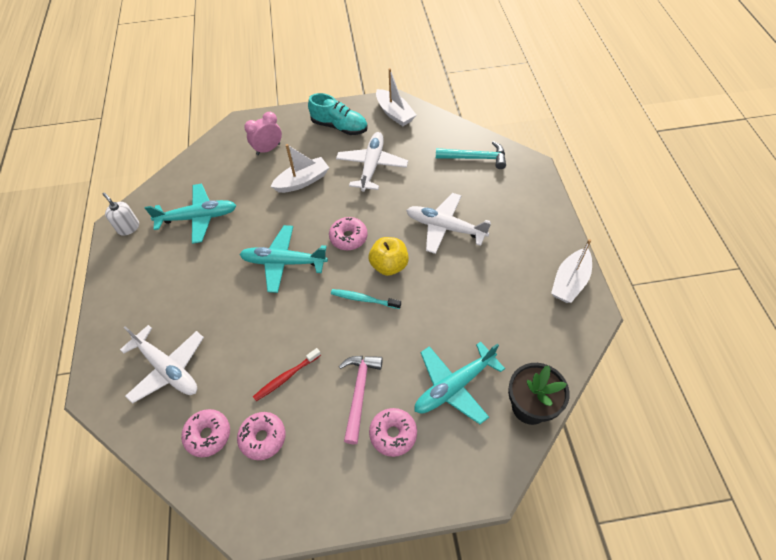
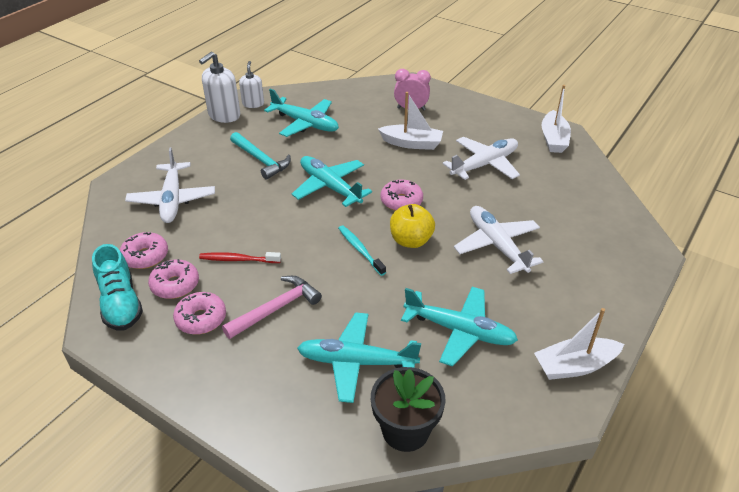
camera: 40 degrees right, 15 degrees down
(115, 256) = (224, 115): none -> white soap dispenser
(339, 127) = (490, 124): turquoise shoe -> turquoise shoe (120, 303)
(393, 434) = (265, 356): pink donut -> pink donut (201, 319)
(475, 158) = (595, 211): turquoise hammer -> turquoise hammer (261, 160)
(488, 310) = (459, 331): none -> turquoise plane

